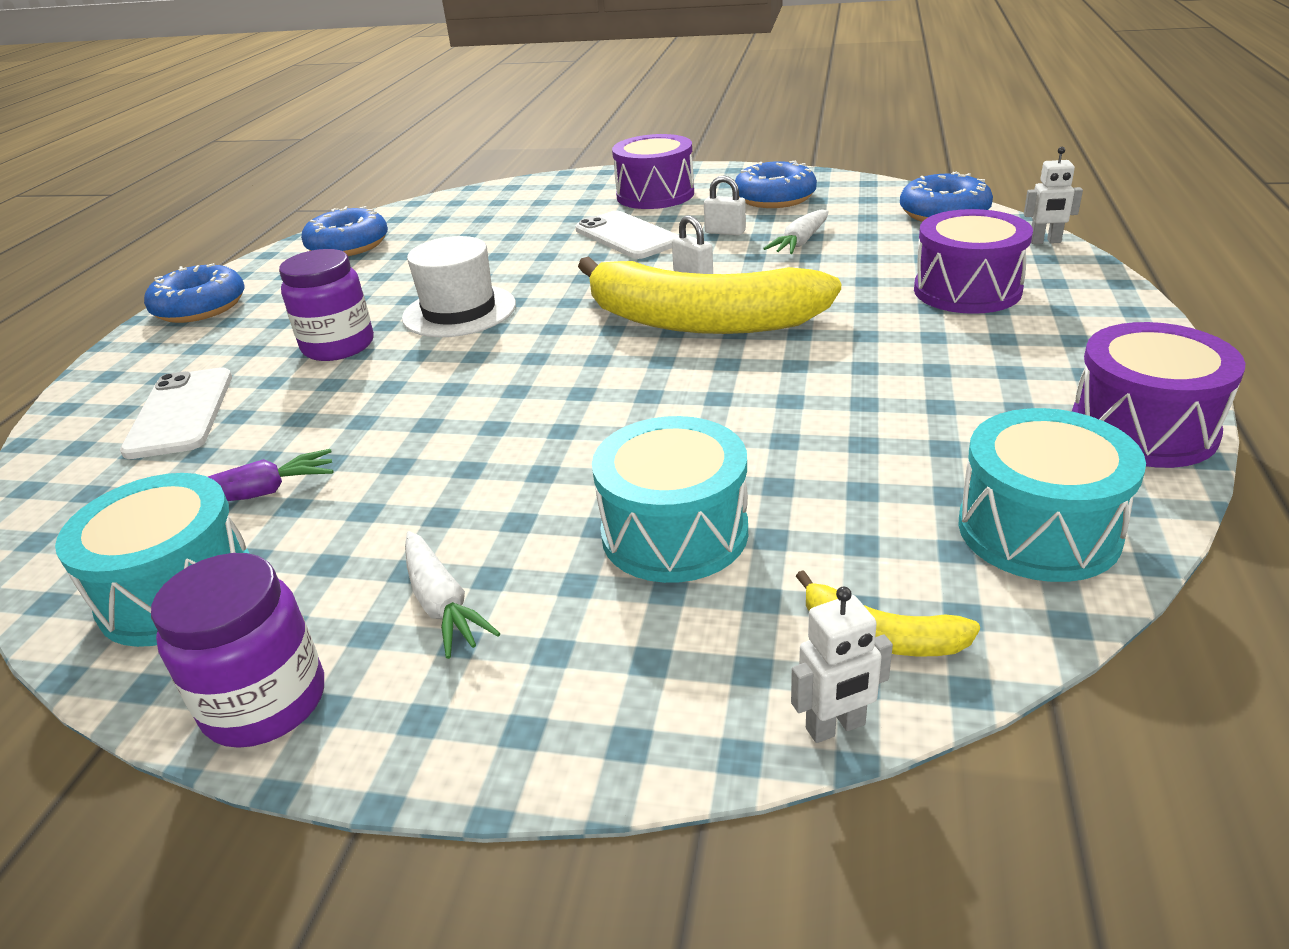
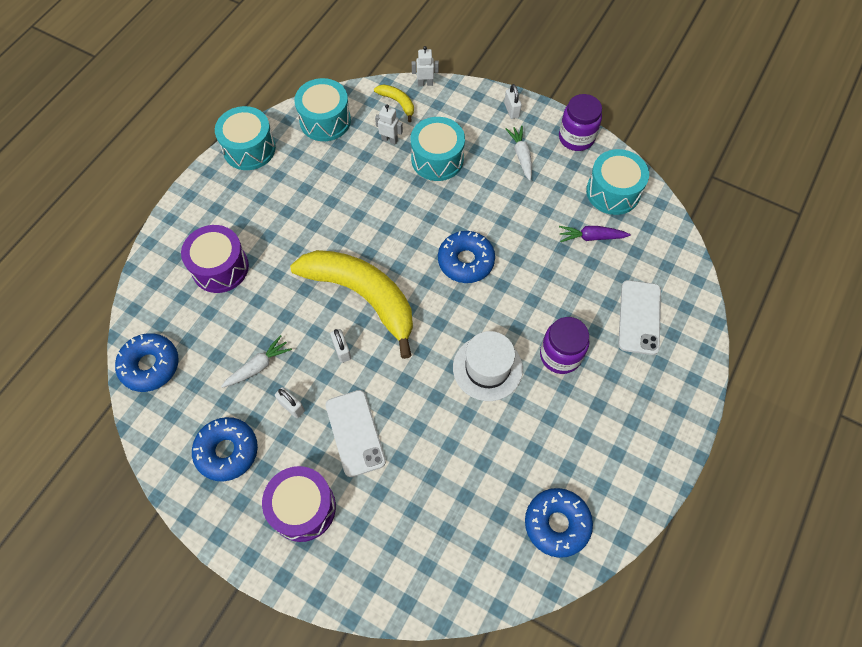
camera: 165 degrees left, 30 degrees up
(200, 307) = (656, 455): blue donut -> blue donut (466, 261)
(494, 726) = (511, 110): none -> white padlock
(1045, 241) = (136, 300): white robot -> white robot (389, 140)
(1143, 428) = (249, 149): purple drum -> turquoise drum

